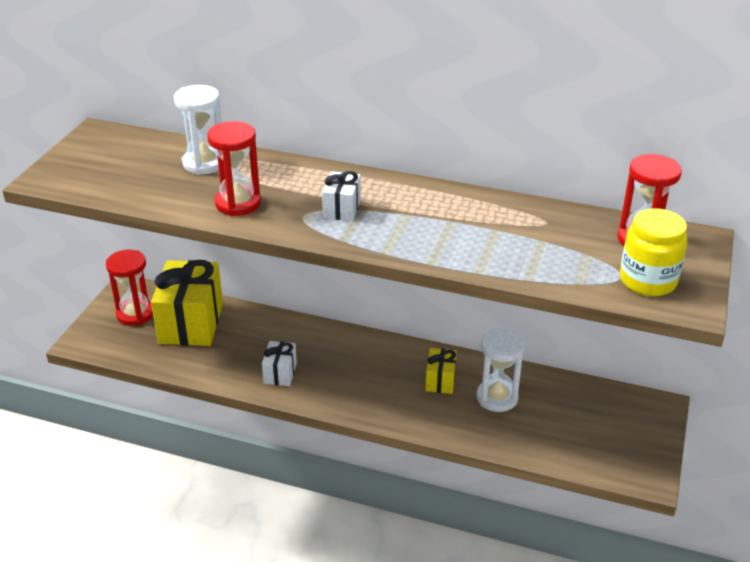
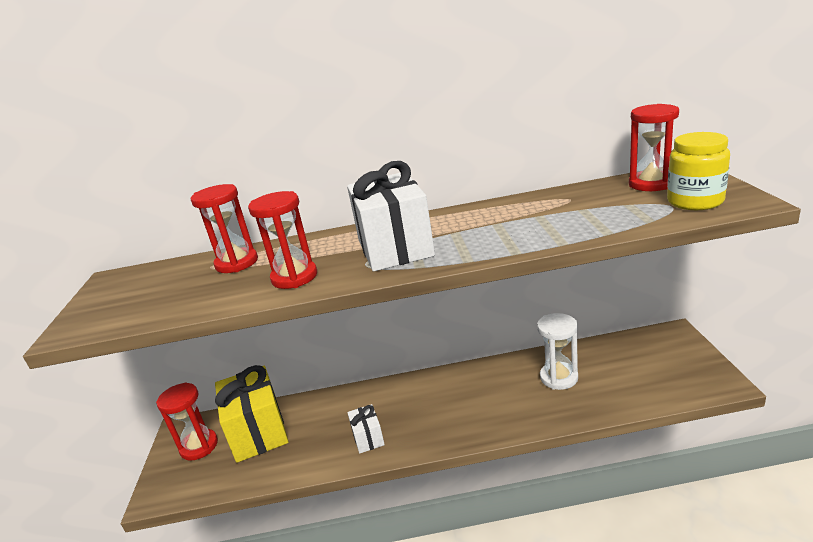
camera: 20 degrees left, 10 degrees down
(204, 163) = (237, 263): white hourglass -> red hourglass
(342, 209) = (395, 248): white gift -> white gift, size x2.07
(440, 380) = (505, 384): yellow gift -> none

